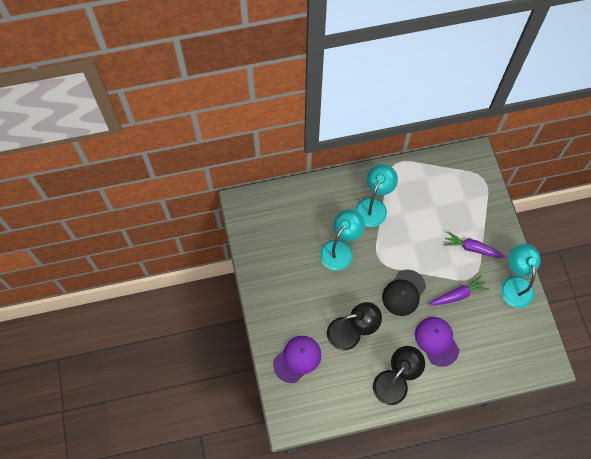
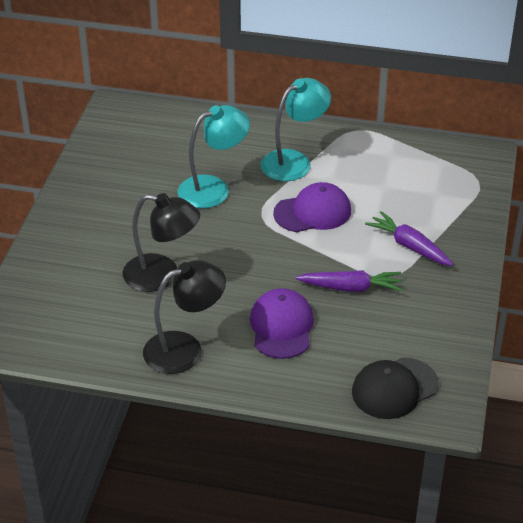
camera: 25 degrees right, 25 degrees down
(297, 359) = (64, 277): purple cap -> purple cap (312, 212)
(403, 293) = (271, 260): black cap -> black cap (394, 388)
(515, 284) = (450, 305): turquoise lamp -> none

